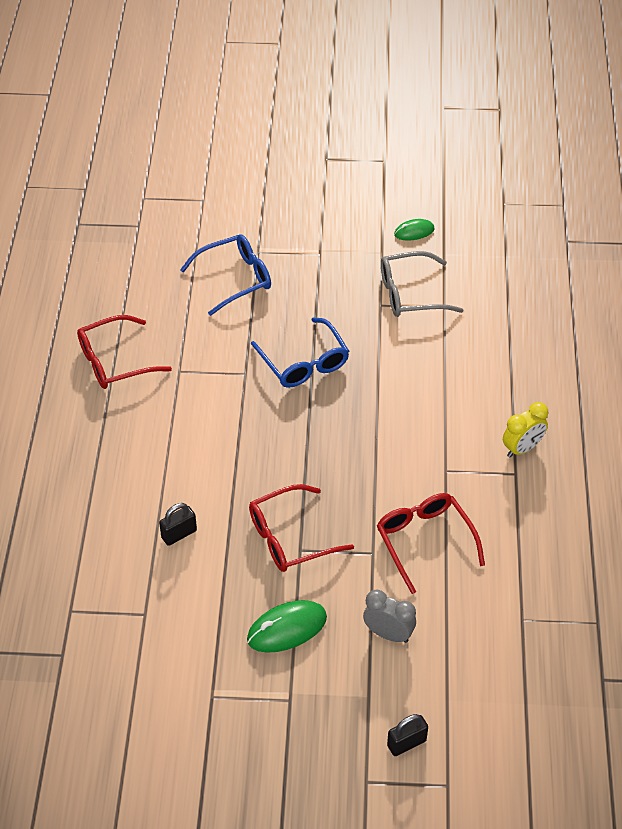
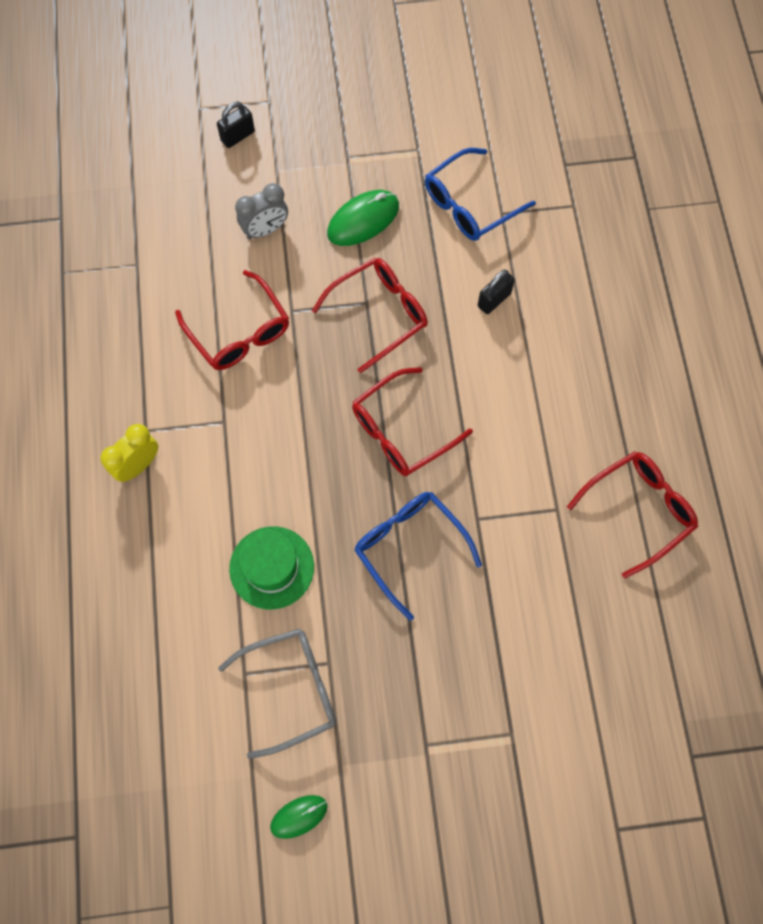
camera: 170 degrees right, 20 degrees up
(234, 279) = (530, 675): blue glasses -> blue glasses (470, 204)
(291, 442) = (402, 430): none -> red glasses
(388, 634) = (265, 230): grey clock -> grey clock turned 45 degrees counterclockwise
(416, 365) = (271, 567): none -> green hat

